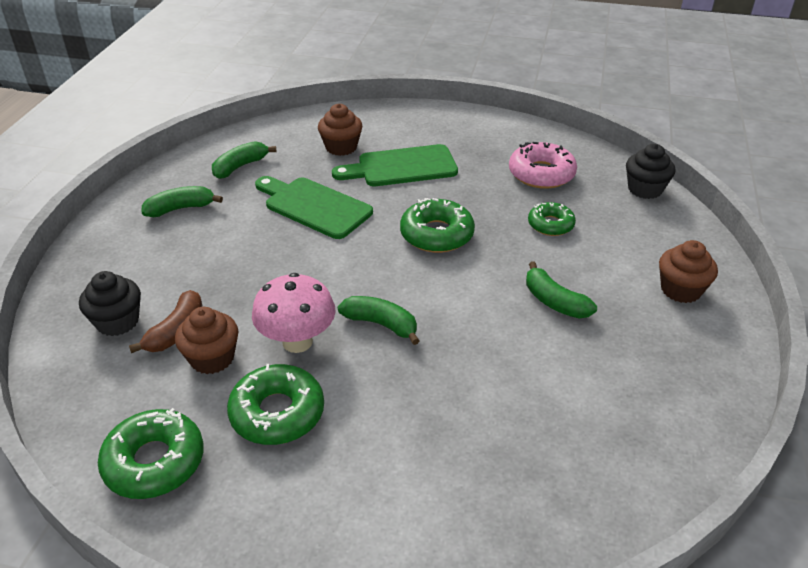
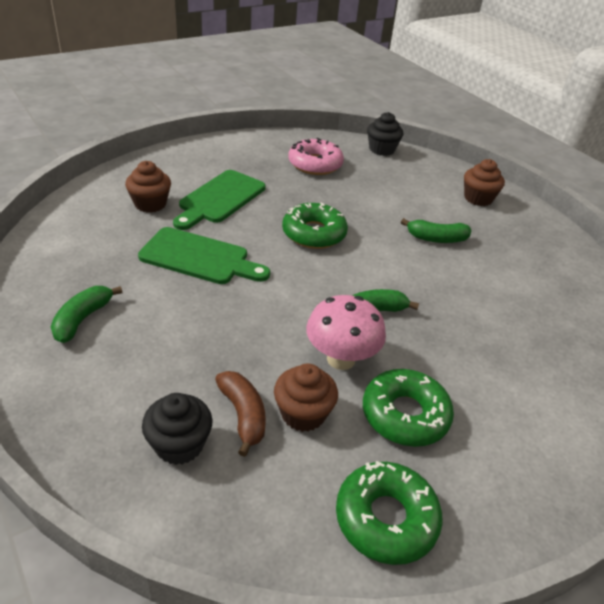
camera: 50 degrees left, 0 degrees up
(240, 167) = (84, 257): green banana -> none
(314, 206) = (199, 258): green cutting board -> green cutting board turned 150 degrees counterclockwise
(550, 224) = (367, 194): green donut -> none

